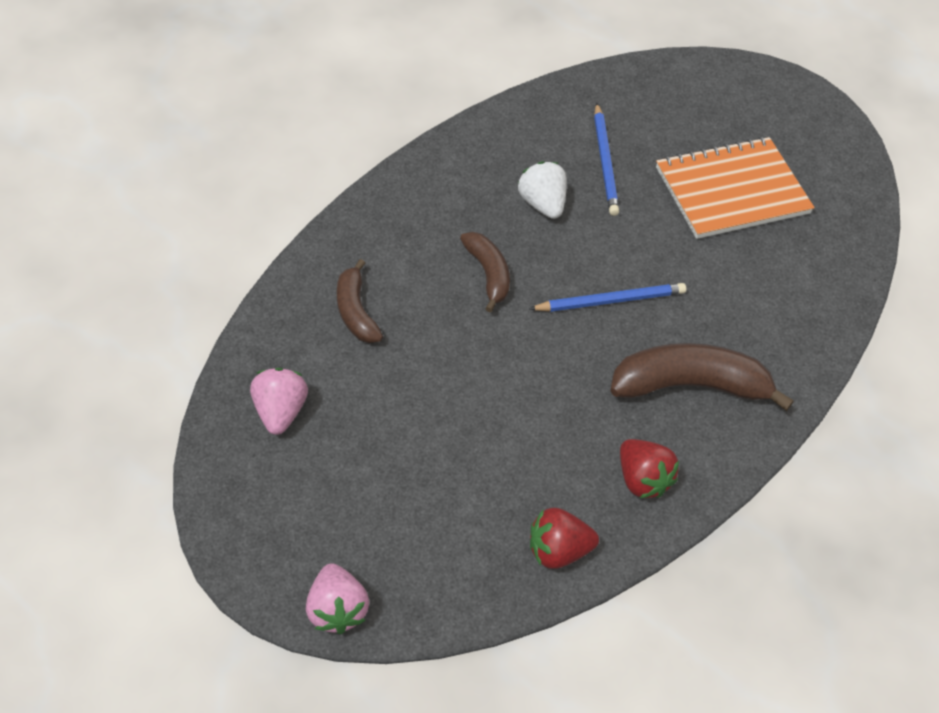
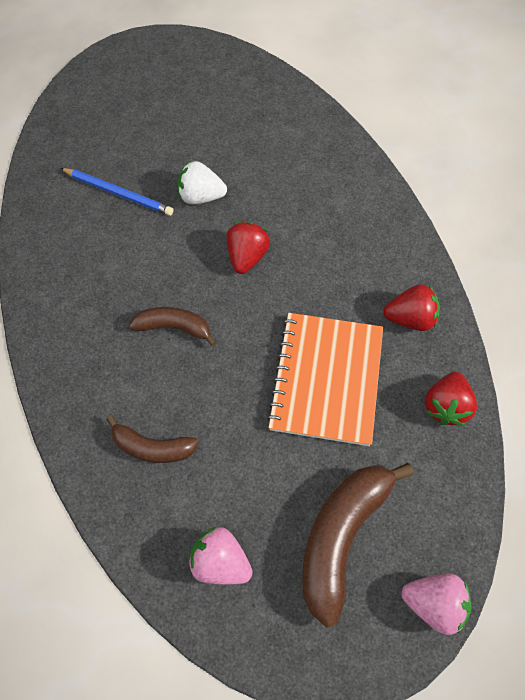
camera: 55 degrees left, 10 degrees up
(541, 203) = (130, 255): white strawberry -> white strawberry (201, 197)
(610, 300) = (247, 257): blue pencil -> red strawberry
(689, 386) = (346, 247): brown banana -> brown banana (341, 536)
(732, 191) = (196, 131): orange notebook -> orange notebook (327, 379)

